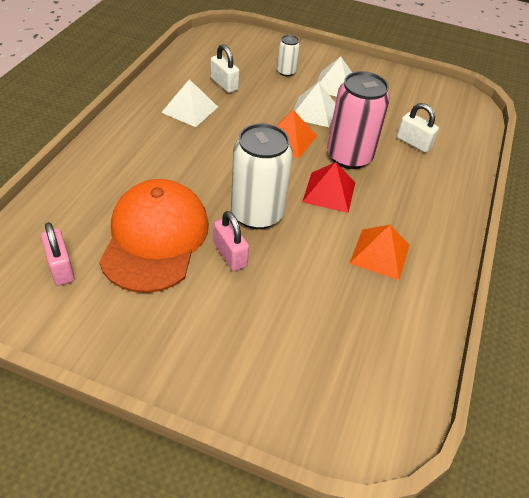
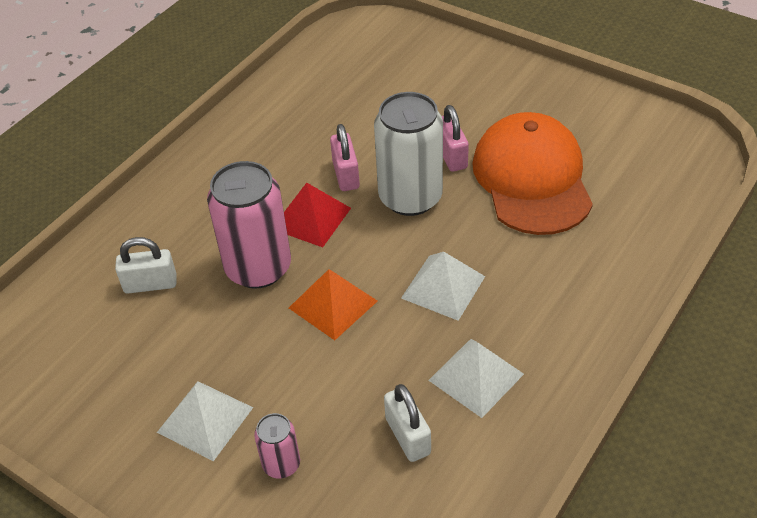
camera: 160 degrees left, 0 degrees up
(61, 268) = (630, 157): pink padlock -> pink padlock (346, 175)
(155, 238) = (532, 179): orange cap -> orange cap turned 150 degrees clockwise
(286, 72) = (281, 464): white can -> pink can
(313, 111) = (272, 358): white pyramid -> white pyramid (443, 287)
(380, 254) = (289, 145): orange pyramid -> none
(413, 143) = (150, 284): white padlock -> white padlock turned 60 degrees counterclockwise

